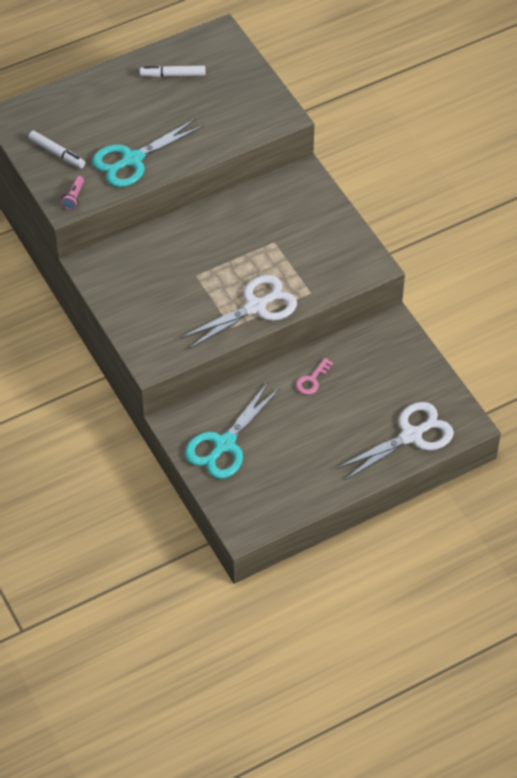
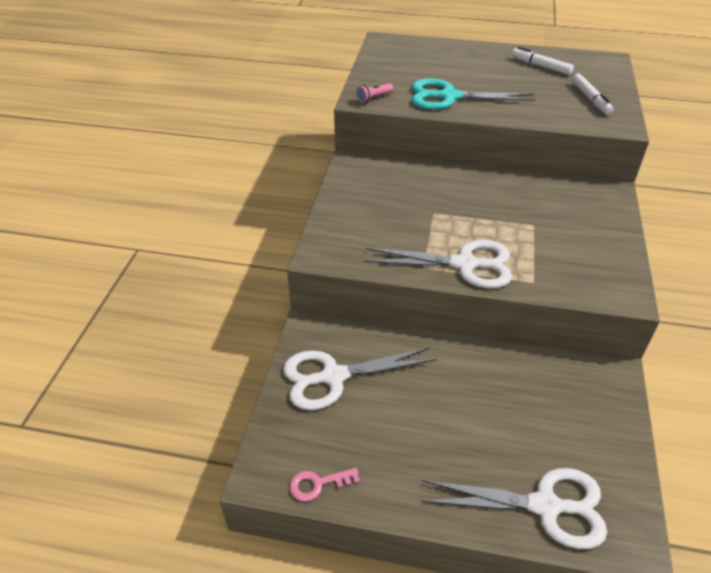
camera: 40 degrees right, 10 degrees down
(57, 153) = (393, 71): white marker -> white marker (590, 99)
(224, 444) = (333, 377): turquoise scissors -> white scissors
(312, 380) = (477, 373): pink key -> pink key (318, 484)

